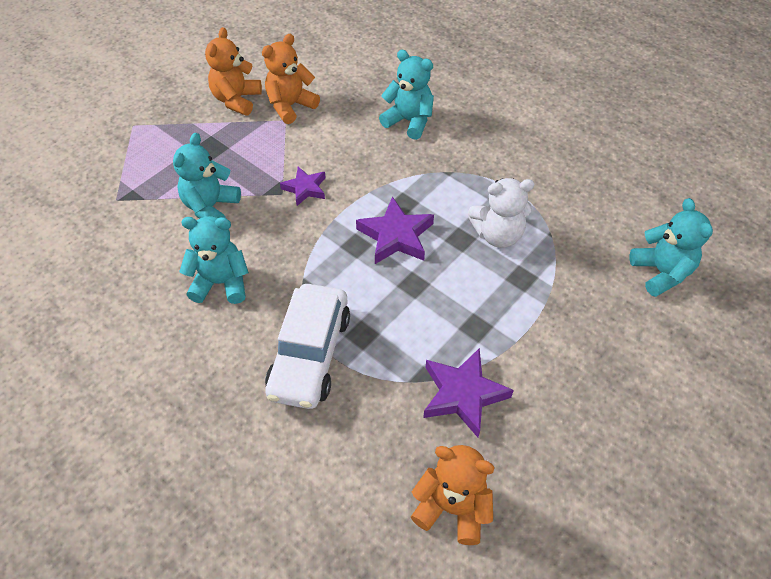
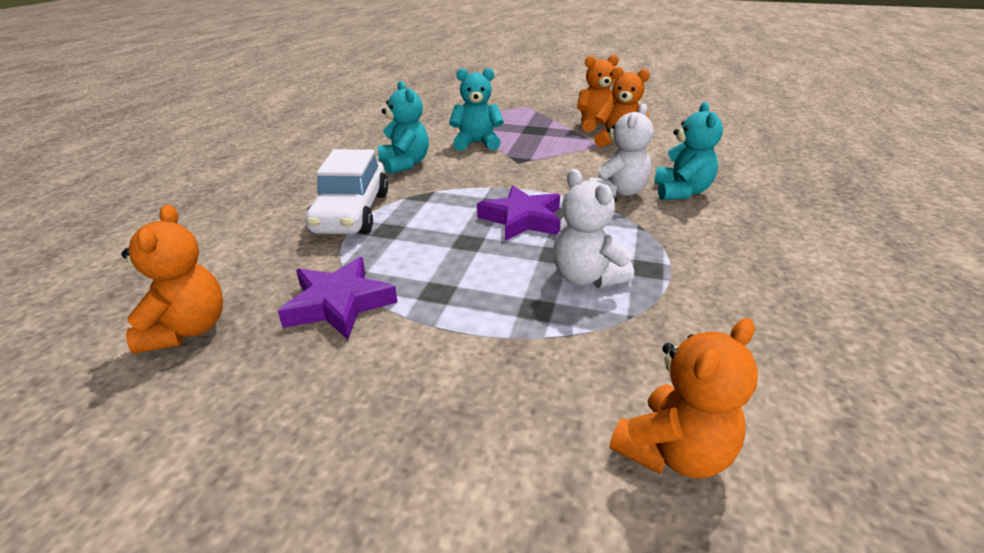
camera: 65 degrees right, 20 degrees down
(305, 188) = (534, 169): purple star -> none
(310, 354) = (352, 213): white car -> white car turned 75 degrees counterclockwise
(386, 157) = (617, 192): none -> white teddy bear
(661, 272) = (673, 452): turquoise teddy bear -> orange teddy bear

